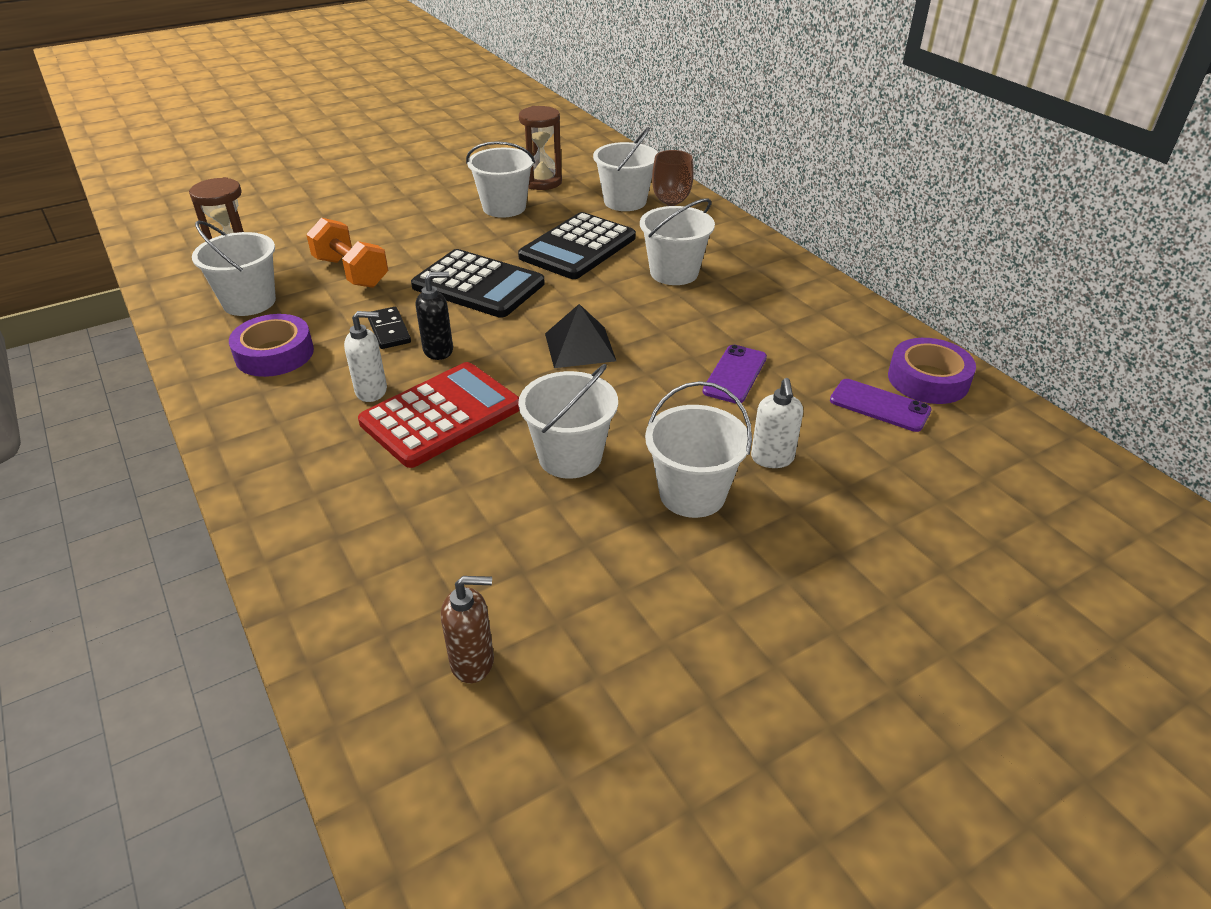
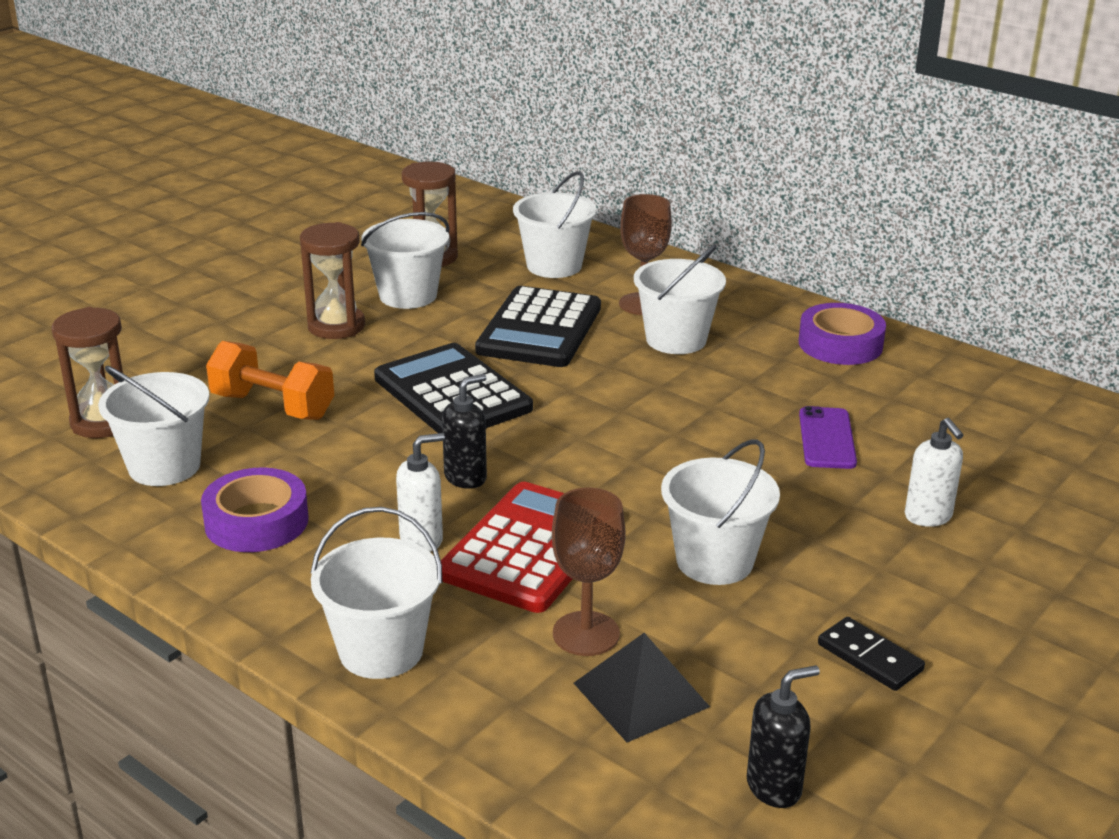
camera: 20 degrees left, 10 degrees down
(389, 330) = (383, 466): black domino -> black domino (870, 657)
(429, 493) = (586, 634): none -> brown goblet
(438, 222) = (336, 326): none -> brown hourglass
(473, 662) = (774, 787): brown soap dispenser -> black soap dispenser
(478, 285) = (452, 393): black calculator -> black calculator turned 135 degrees counterclockwise
(580, 347) = (632, 441): black pyramid -> black pyramid (641, 694)
(692, 494) = (873, 570): white bucket -> white bucket (381, 651)
(879, 405) = (997, 441): purple phone -> none
(928, 379) = (1026, 405): purple tape -> purple tape (840, 344)

